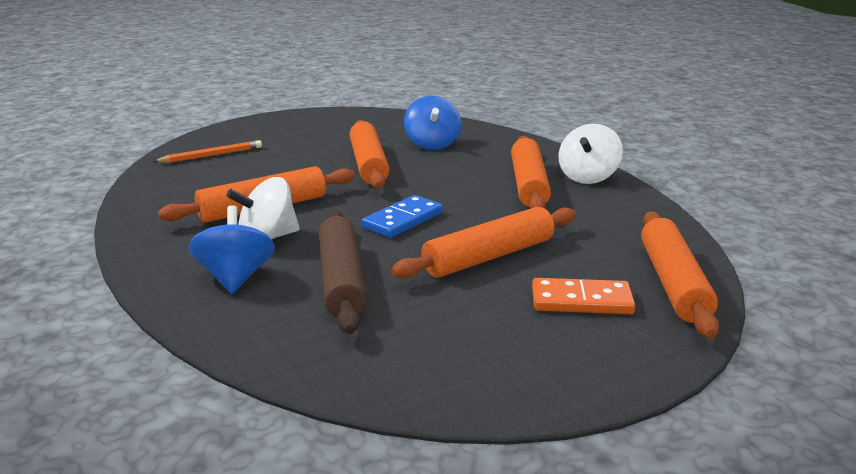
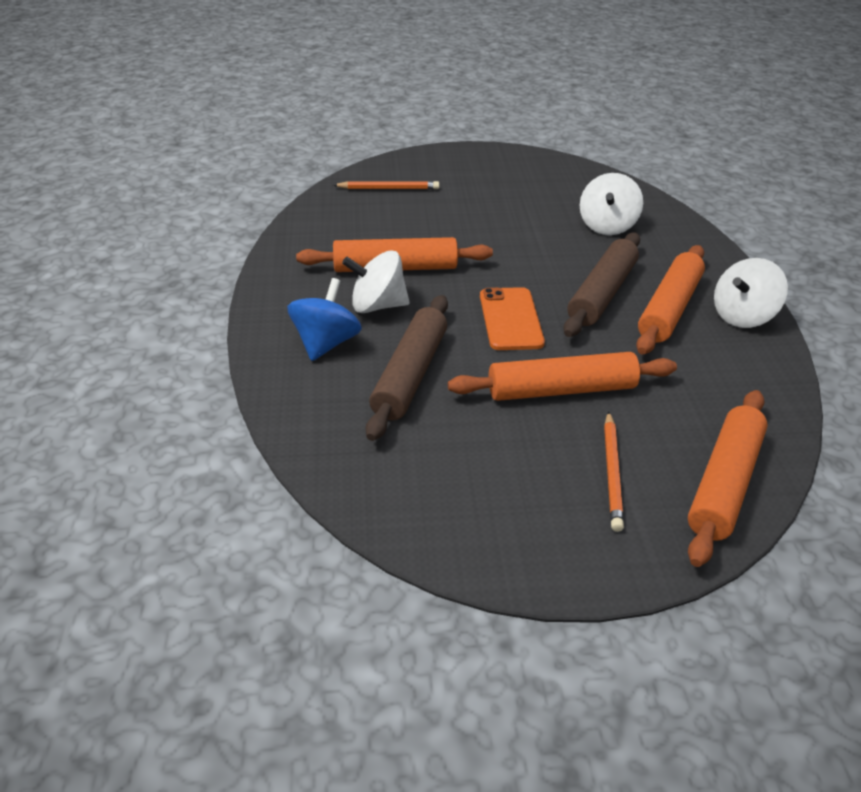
camera: 25 degrees right, 15 degrees up
(368, 164) = (525, 237): orange rolling pin -> none
(402, 220) = (510, 319): blue domino -> orange phone
(432, 144) = (607, 226): blue spinning top -> white spinning top
(466, 187) = (601, 294): none -> brown rolling pin
(581, 301) = (612, 472): orange domino -> orange pencil

